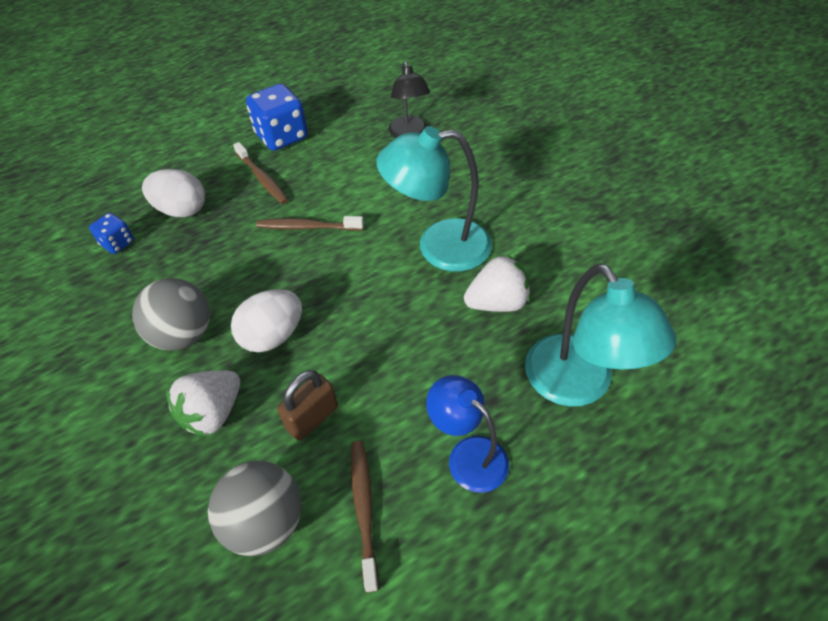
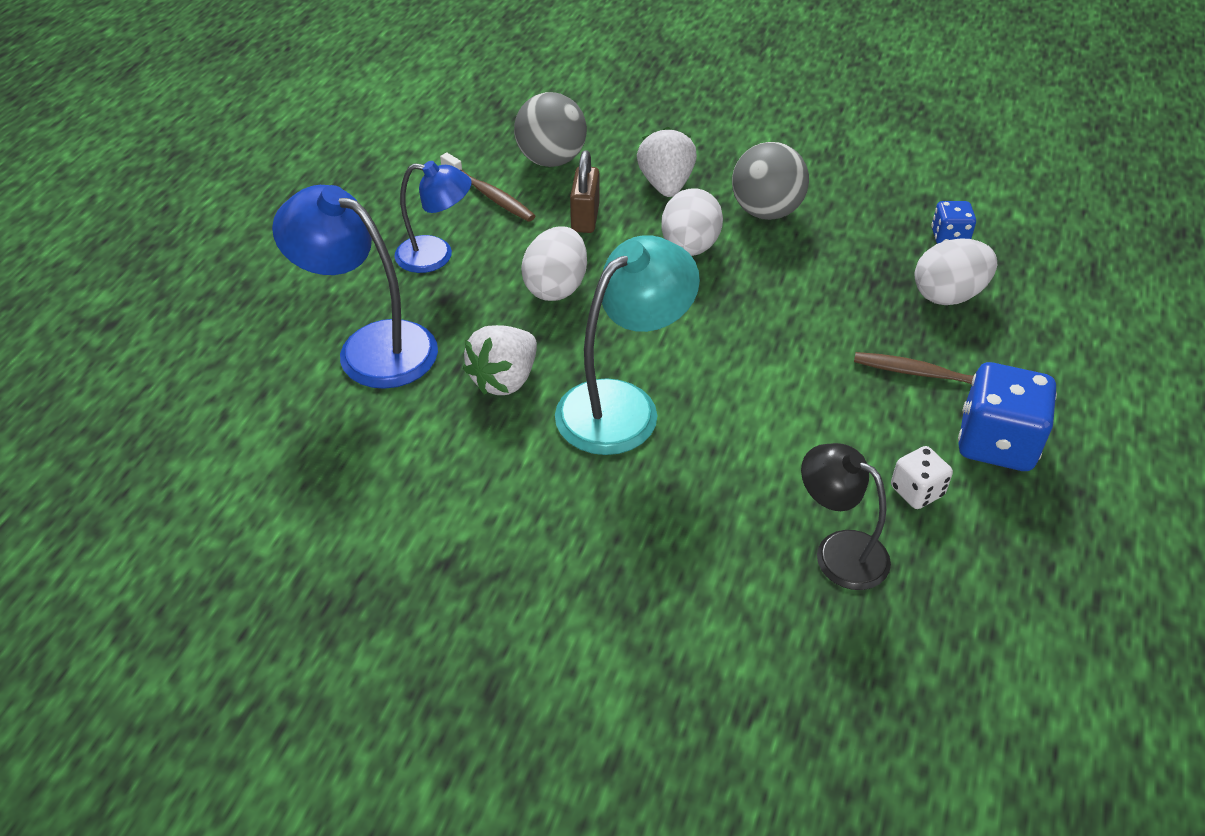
camera: 140 degrees right, 5 degrees down
(307, 227) = (792, 349): brown toothbrush -> none
(345, 137) = (916, 491): none -> white dice
(400, 358) = (556, 287): none -> white egg
(578, 385) = (371, 347): turquoise lamp -> blue lamp

